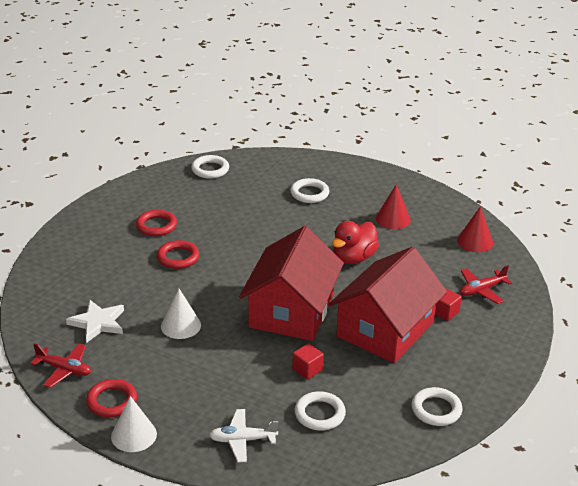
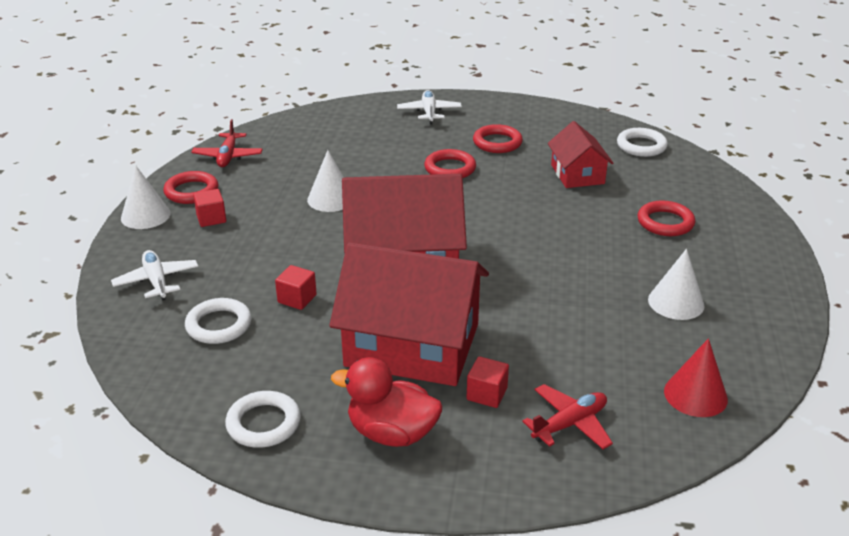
camera: 70 degrees right, 0 degrees up
(79, 244) = (429, 112): none -> white plane
(98, 323) = (308, 154): white star -> none
(166, 396) = (211, 218): none -> red cube
(228, 206) = (577, 174): none -> red house
(309, 193) = (665, 222): white ring -> red ring
(353, 258) = (551, 287): red duck -> red duck (391, 433)
(393, 219) = (676, 302): red cone -> white cone
(482, 290) = (569, 424): red plane -> red plane turned 105 degrees clockwise

